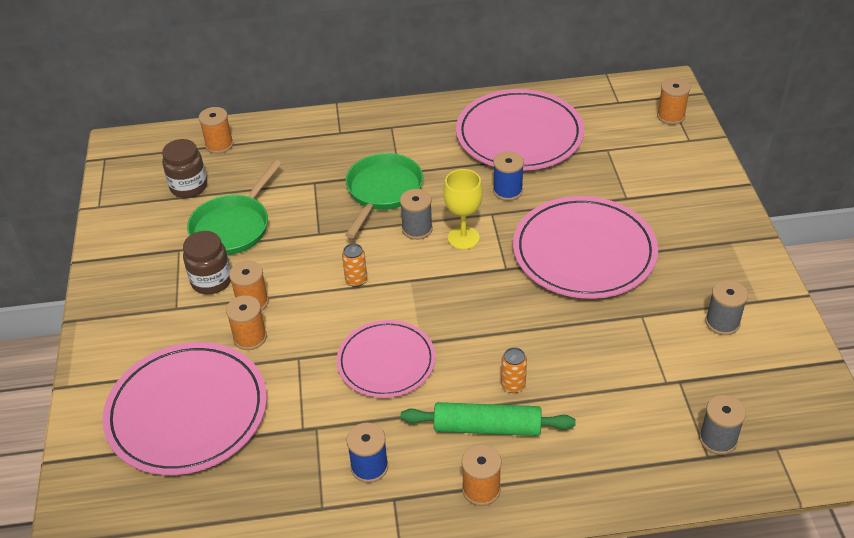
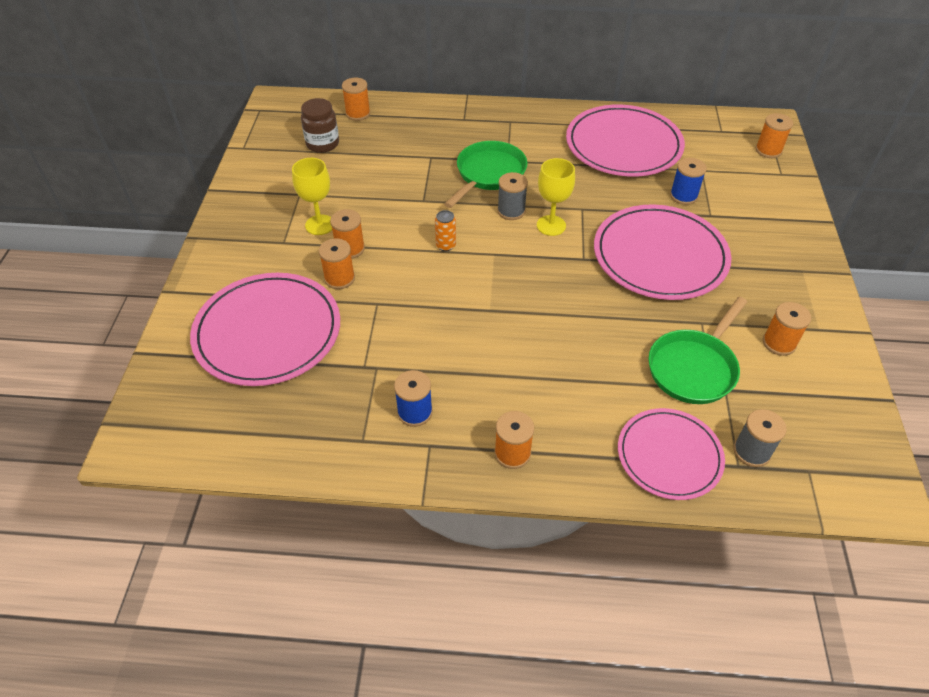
camera: 10 degrees right, 5 degrees up
(211, 281) = (320, 225): brown jar -> yellow goblet
(233, 227) = (351, 183): green pan -> green pan (694, 368)
(386, 362) = (454, 321): pink plate -> pink plate (669, 456)
(487, 427) = (532, 397): green rolling pin -> none
(507, 191) = (601, 192): blue spool -> blue spool (683, 196)
(513, 385) = (565, 364): orange can -> none
(722, 323) = (779, 343): grey spool -> orange spool

